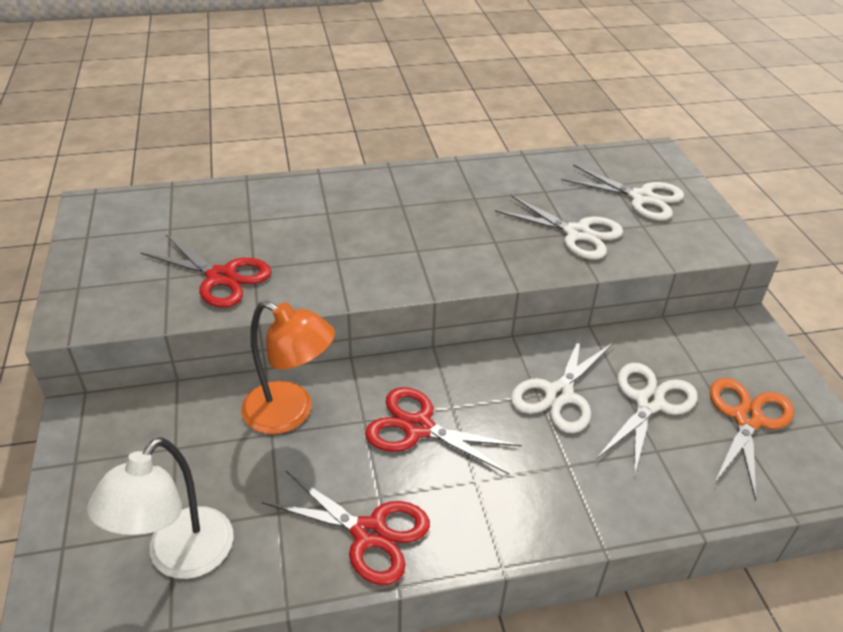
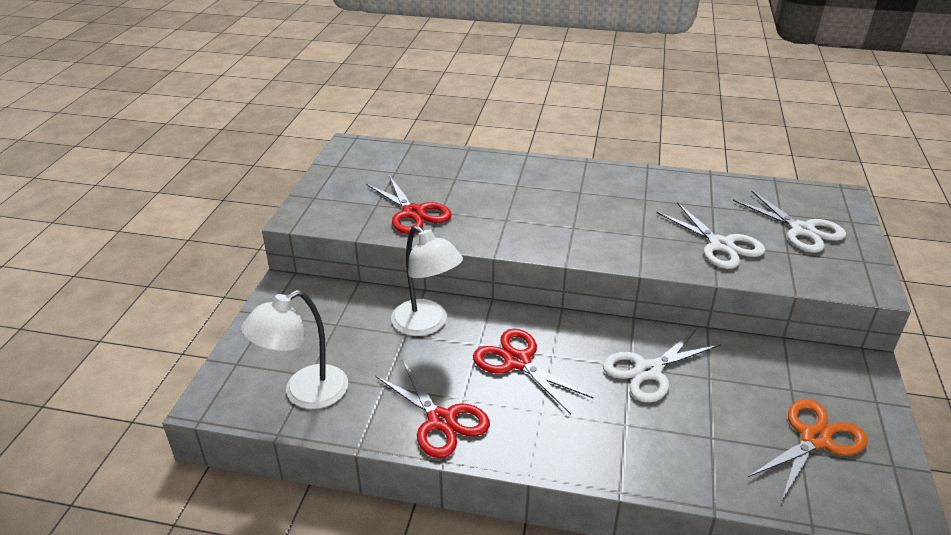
camera: 25 degrees right, 5 degrees down
(290, 413) = (426, 324): orange lamp -> white lamp
(649, 403) = (726, 400): white scissors -> none

